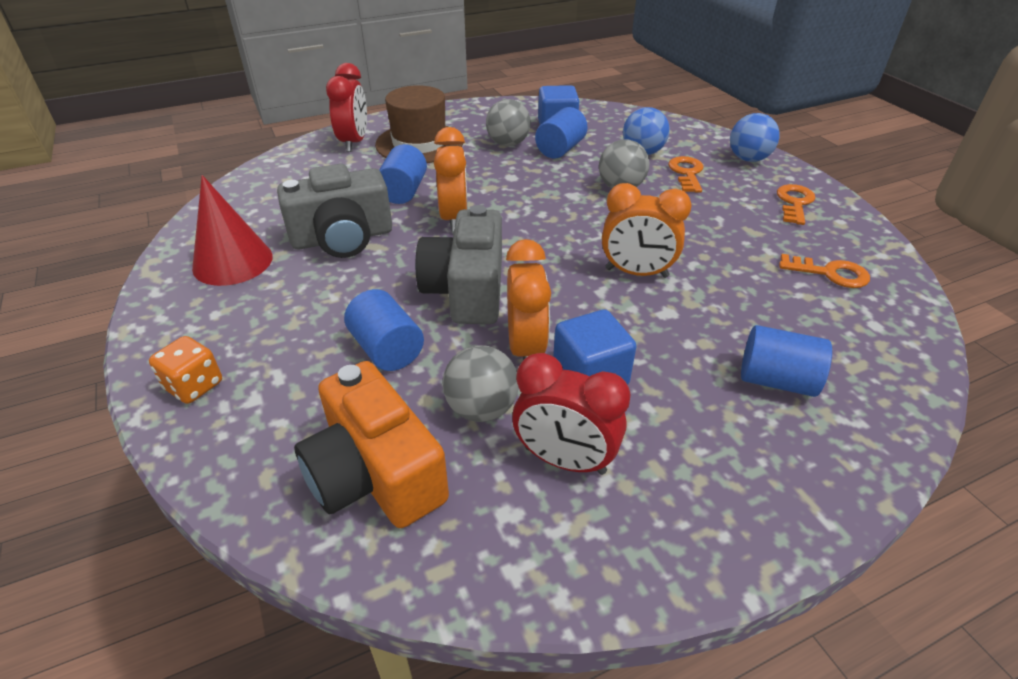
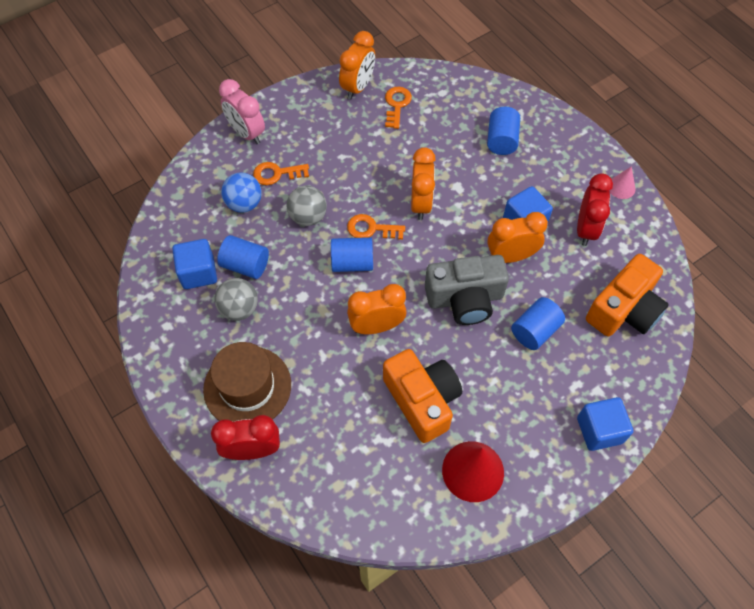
camera: 100 degrees left, 20 degrees up
(194, 386) = (599, 430): orange dice -> blue cube
(342, 238) = (422, 400): grey camera -> orange camera
(403, 191) = (342, 375): blue cylinder -> blue cylinder (352, 263)
(481, 408) = (565, 270): grey ball -> none
(667, 554) = (621, 187): none -> pink cone
(748, 159) = (246, 133): blue ball -> pink clock
(794, 203) = (312, 112): orange key -> orange key (371, 229)
(856, 242) = (358, 87): none -> orange clock

